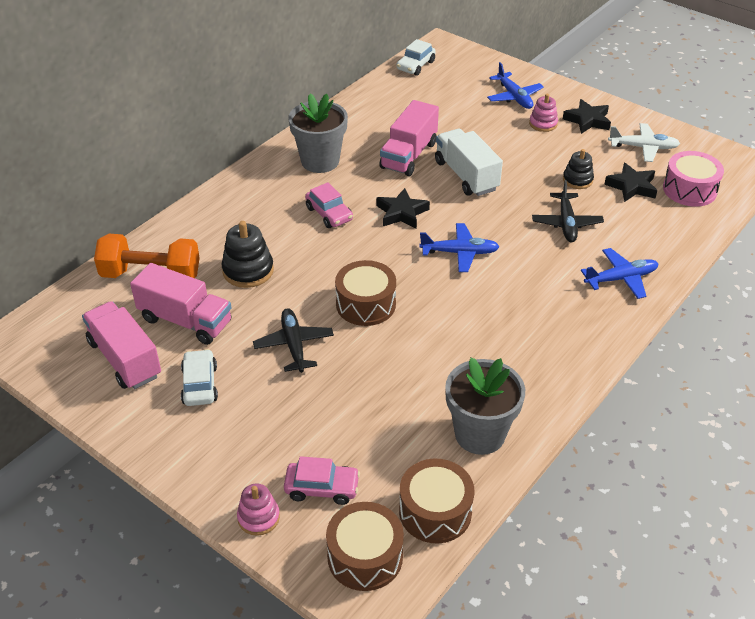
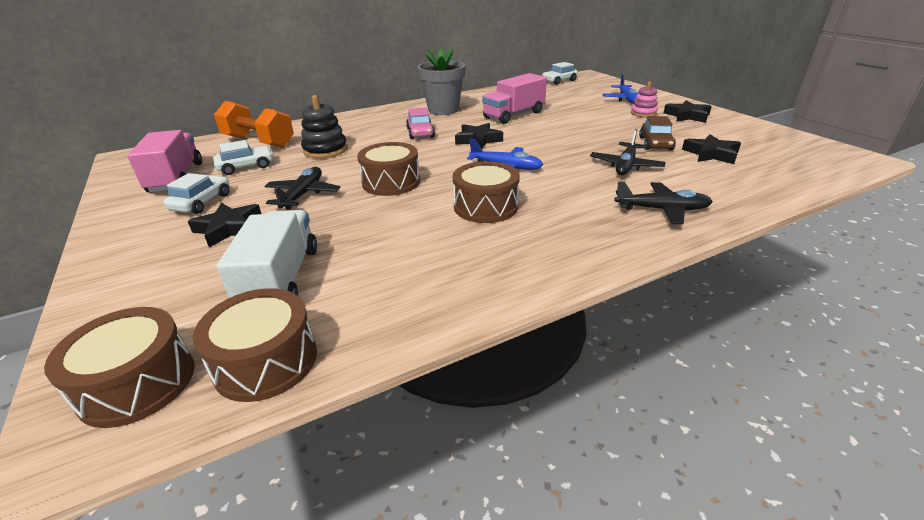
camera: 25 degrees right, 10 degrees down
(185, 321) = (246, 167): pink truck -> white car
(258, 517) = (102, 308): pink stacking toy -> none
(268, 408) = (229, 228): none -> black star
(322, 488) = (188, 301): pink car -> none
(466, 176) = (552, 129): white truck -> white truck (281, 279)
(478, 314) = (485, 206): none -> brown drum
(479, 434) = (395, 299): grey flower pot -> none
(577, 180) = (655, 144): black stacking toy -> brown car
(621, 278) = (662, 210): blue plane -> black plane
(643, 147) = (736, 135): white plane -> none
(689, 190) = (777, 164): pink drum -> none

